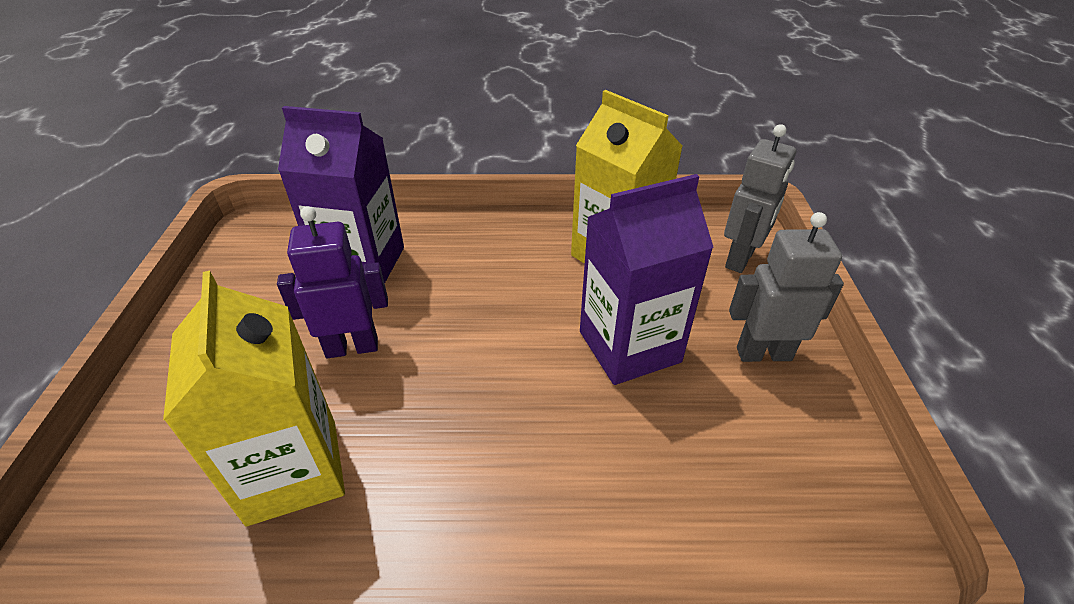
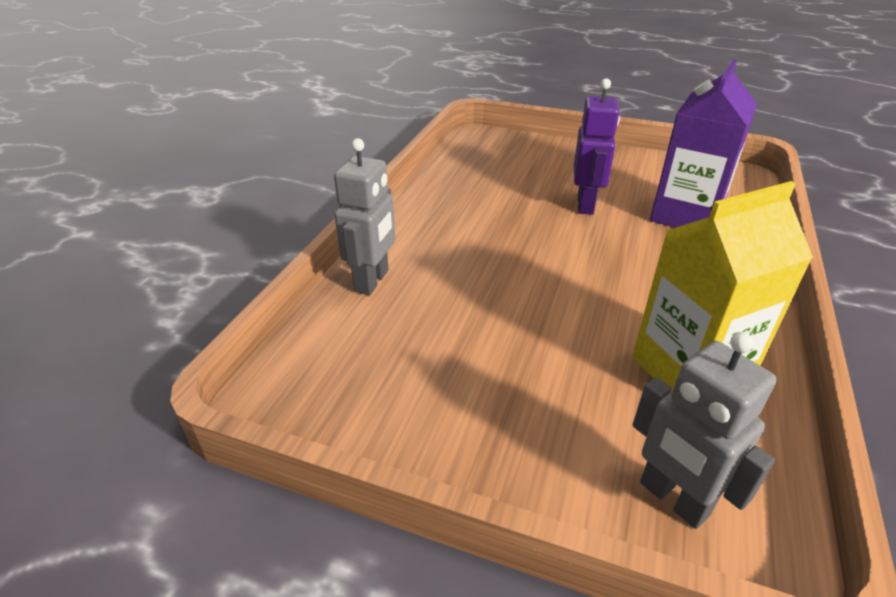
camera: 110 degrees right, 5 degrees down
(293, 471) = (492, 183): yellow carton -> none
(629, 346) = (540, 335): purple carton -> none
(763, 353) = (494, 432): grey robot -> grey robot (372, 281)

